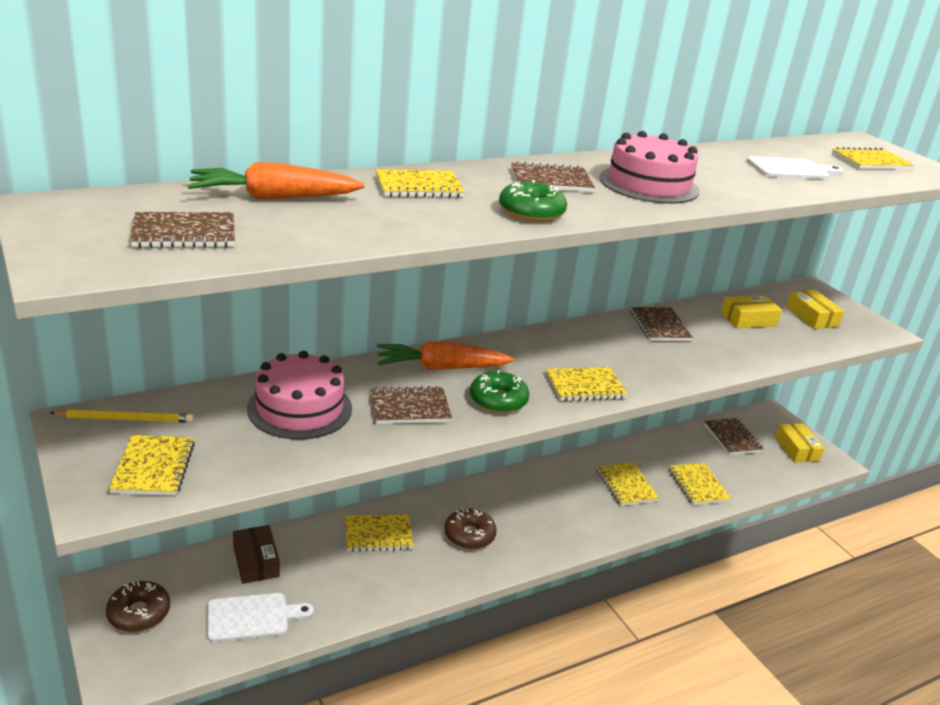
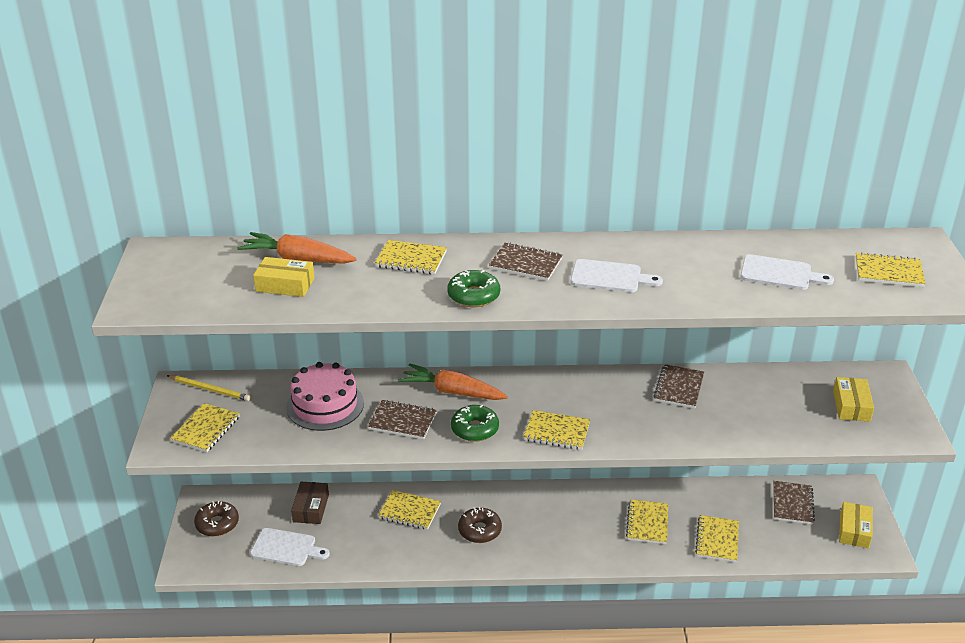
camera: 30 degrees right, 5 degrees up
(184, 233) = (216, 285): brown notebook -> none
(648, 184) = (610, 277): pink cake -> white cutting board
(748, 319) = (777, 396): yellow box -> yellow box (285, 285)

